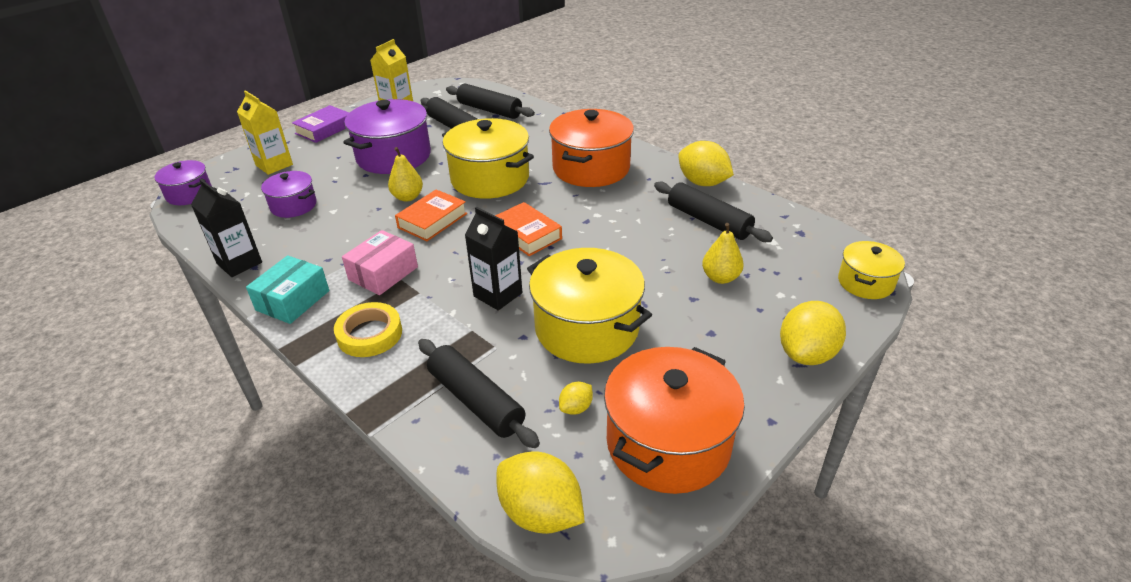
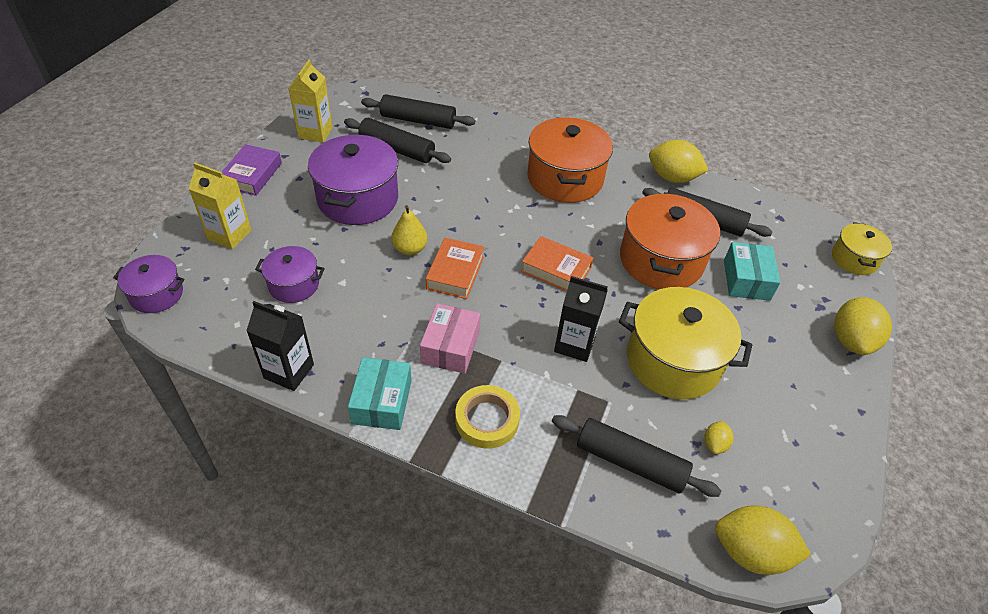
camera: 25 degrees left, 10 degrees up
(490, 179) = (477, 209): yellow pot -> none
(668, 443) = (802, 455): orange pot -> orange pot (661, 260)
(720, 278) = (746, 280): yellow pear -> turquoise box

